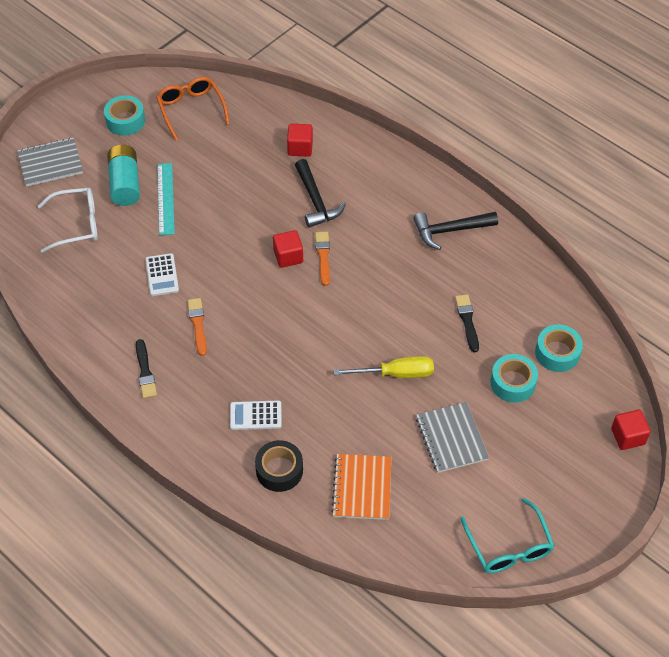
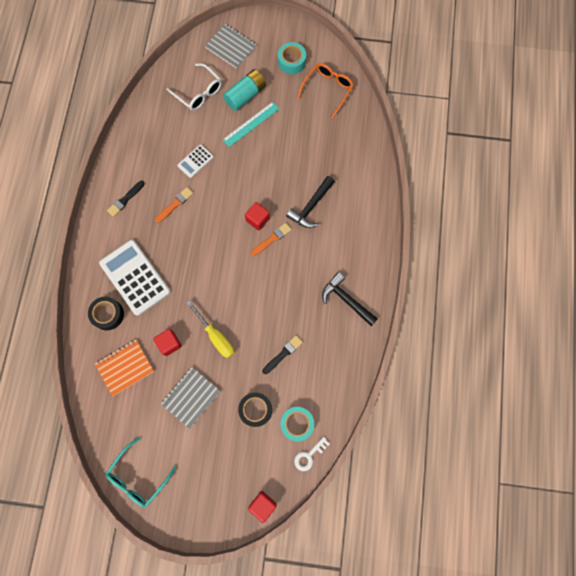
camera: 55 degrees right, 20 degrees up
(255, 415) = (135, 277): white calculator -> white calculator, size x2.00
(300, 148) = (345, 170): red cube -> red cube (169, 343)
(513, 383) = (255, 409): turquoise tape -> black tape
(601, 362) = (309, 456): none -> white key

